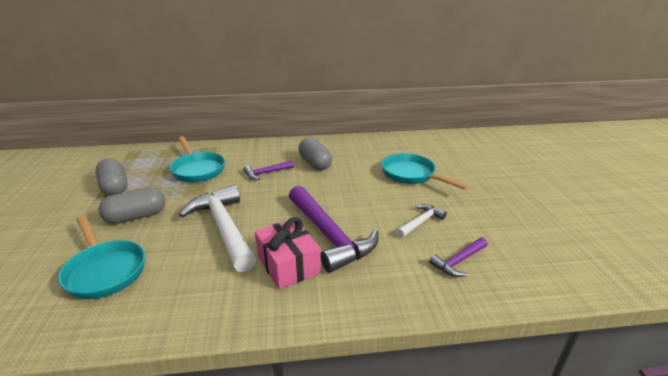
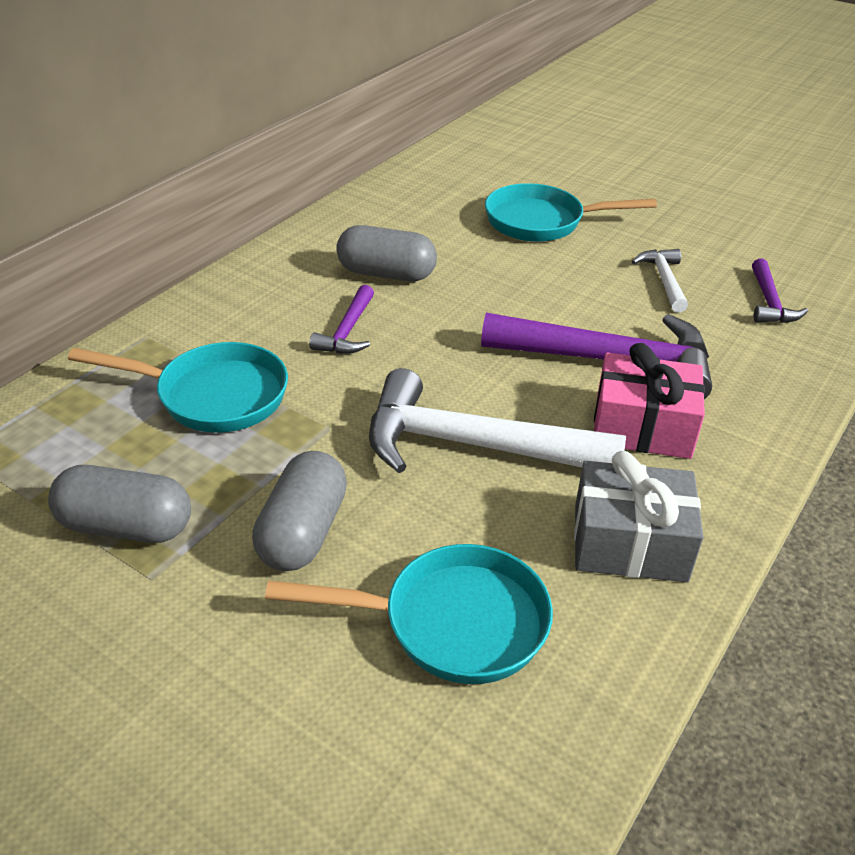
camera: 50 degrees left, 10 degrees up
(194, 296) = (629, 543): none -> grey gift

